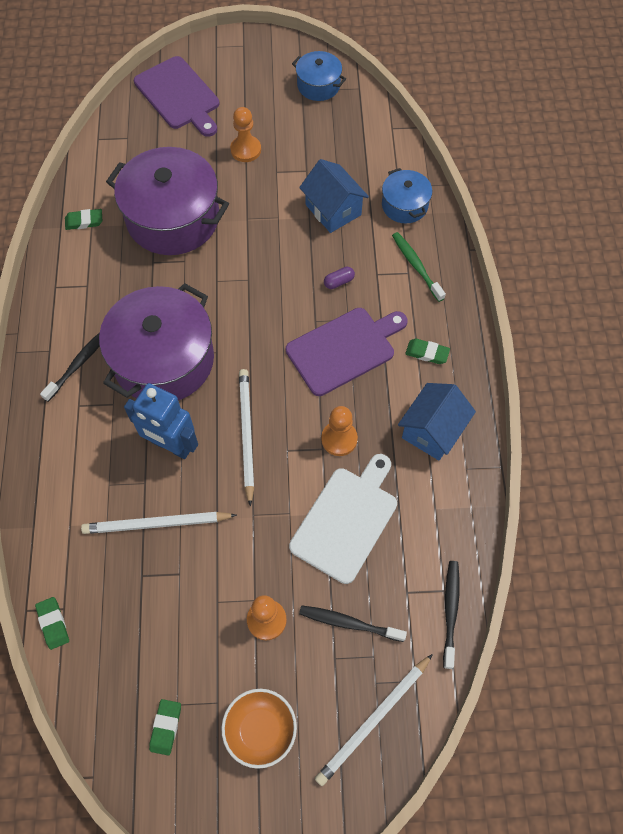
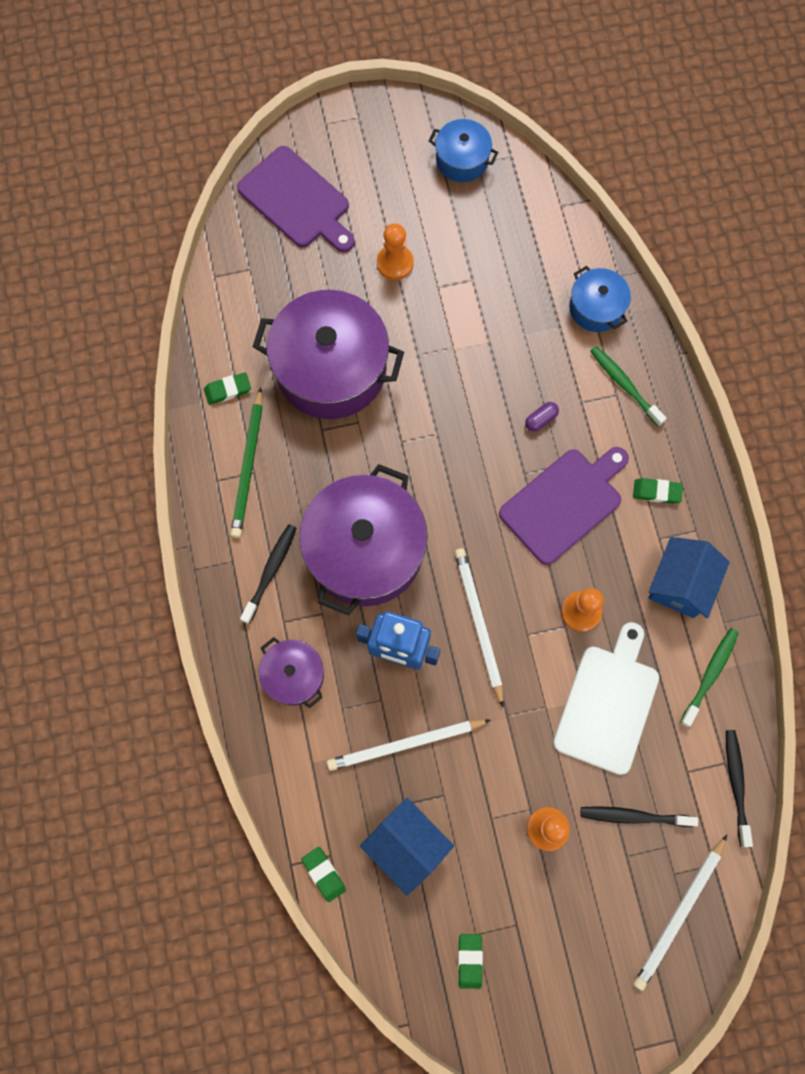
camera: 10 degrees left, 10 degrees up
(74, 450) = (294, 675): none -> purple pot
(84, 280) = (248, 466): none -> green pencil
(260, 730) = (567, 945): orange bowl -> none
(333, 210) = (515, 327): blue house -> blue house (406, 845)
(444, 511) = (710, 675): none -> green toothbrush

